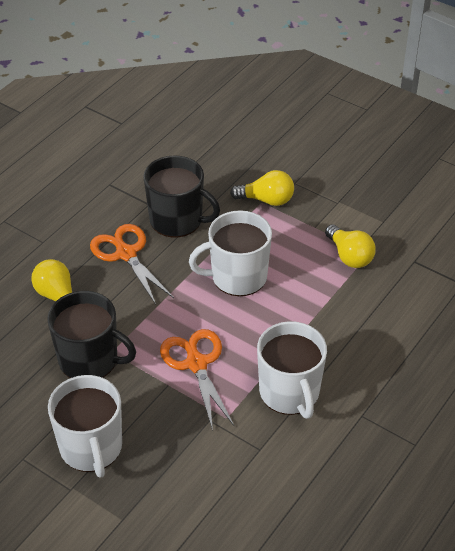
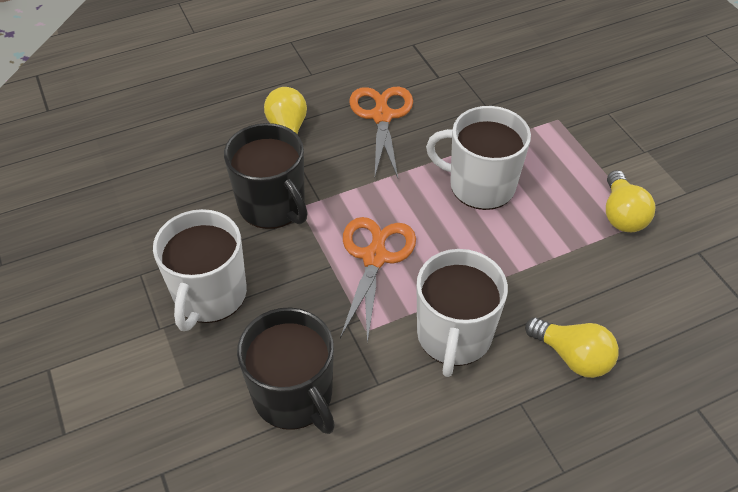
camera: 30 degrees right, 5 degrees up
(177, 220) = (456, 103): black mug -> black mug (294, 396)
(267, 200) = (565, 119): yellow light bulb -> yellow light bulb (572, 356)

